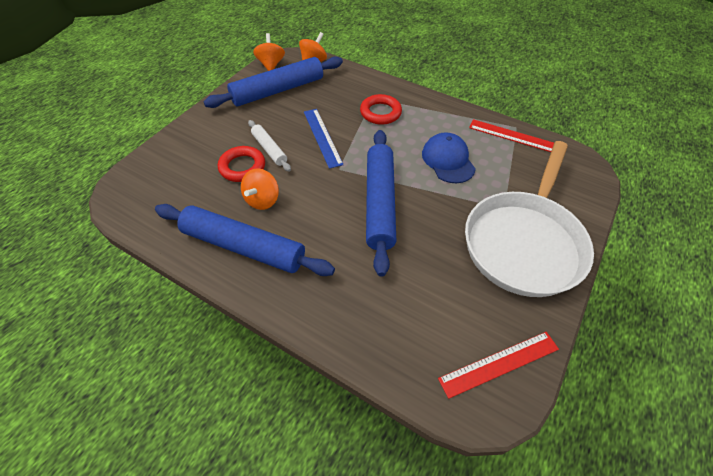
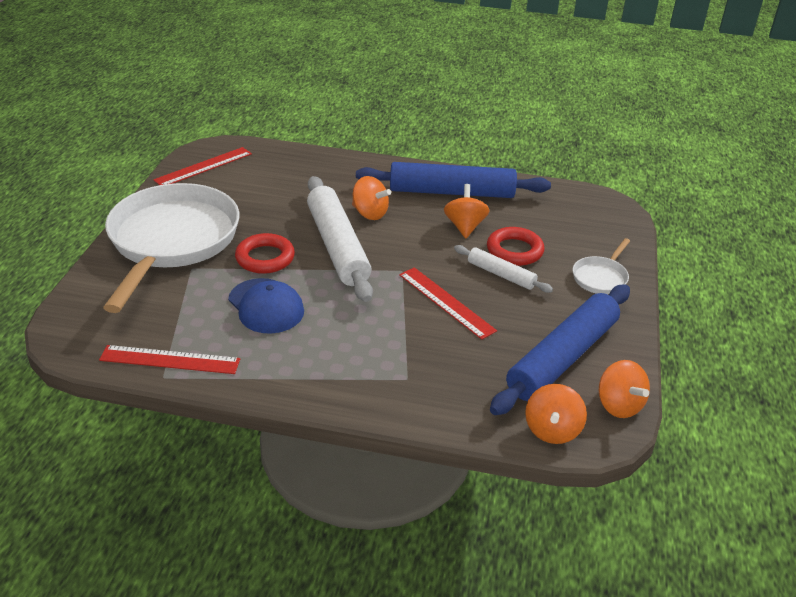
camera: 160 degrees right, 15 degrees down
(203, 132) = (600, 277): none -> white pan
(322, 137) = (446, 302): blue ruler -> red ruler
(336, 236) = (370, 213): none -> orange spinning top
(380, 112) = (383, 355): red ring -> red ring (265, 258)
(380, 203) = (337, 246): blue rolling pin -> white rolling pin

